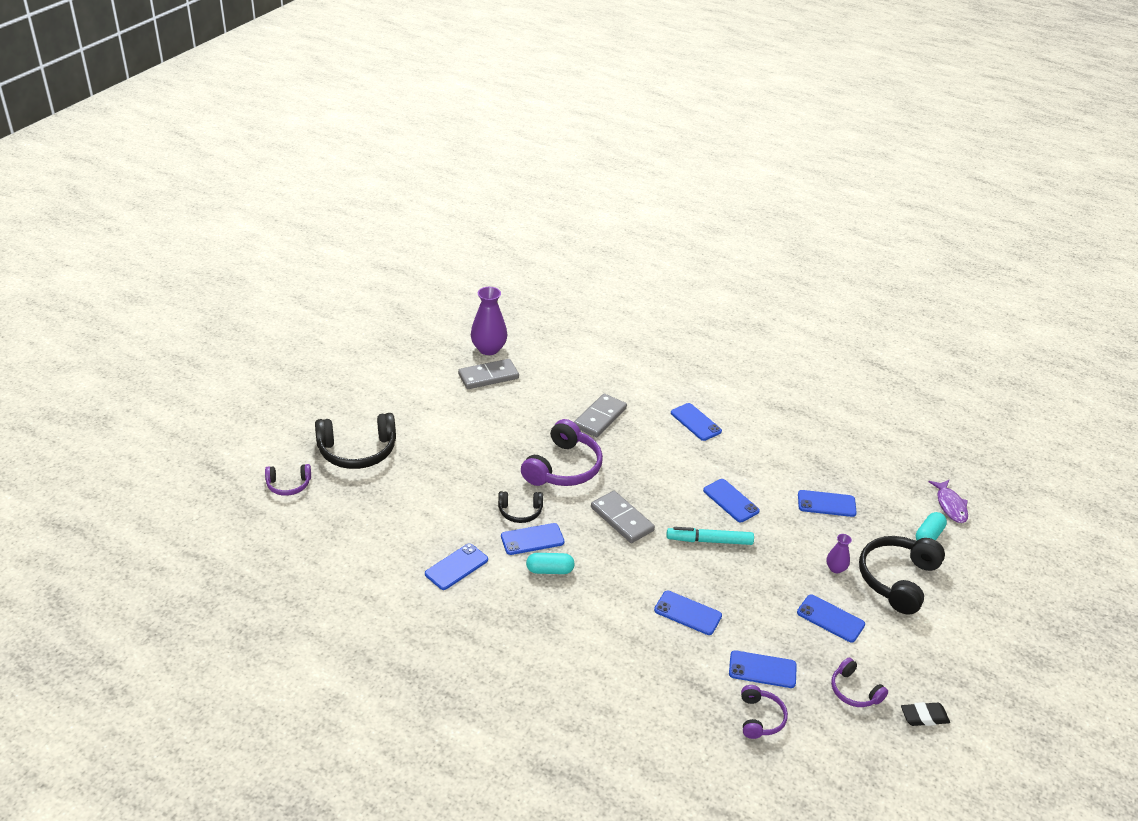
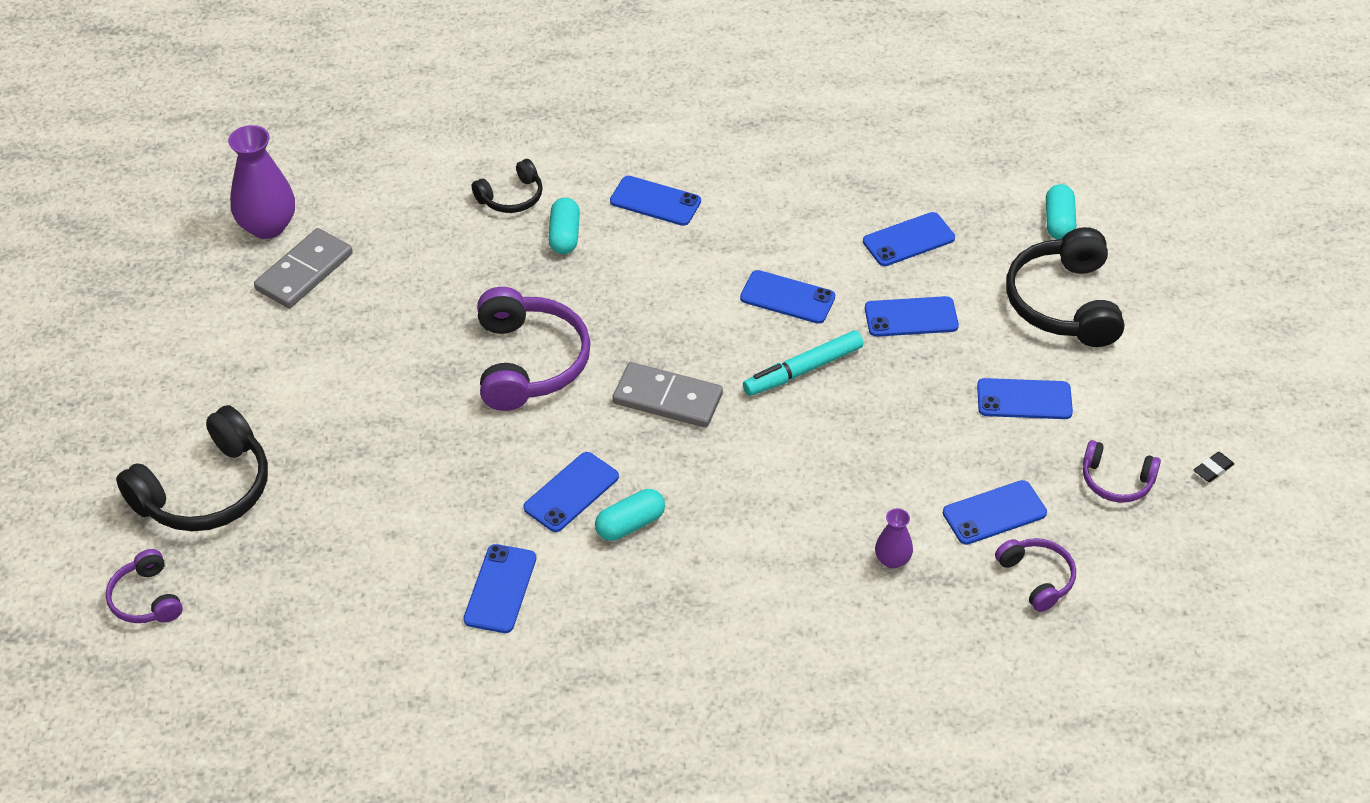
camera: 30 degrees left, 10 degrees up
(288, 485) = (146, 599): purple headphones -> purple headphones turned 105 degrees clockwise
(520, 512) = (522, 460): black headphones -> black headphones (511, 197)
(600, 418) = (519, 259): grey domino -> none
(633, 417) = (564, 236): none -> turquoise capsule
(687, 613) = (851, 487): blue phone -> blue phone (911, 317)
(835, 568) = (982, 326): purple vase -> purple vase (892, 560)
(924, 717) = (1213, 469): black eraser -> black eraser, size x0.66
(950, 505) = (1055, 166): purple fish -> none

